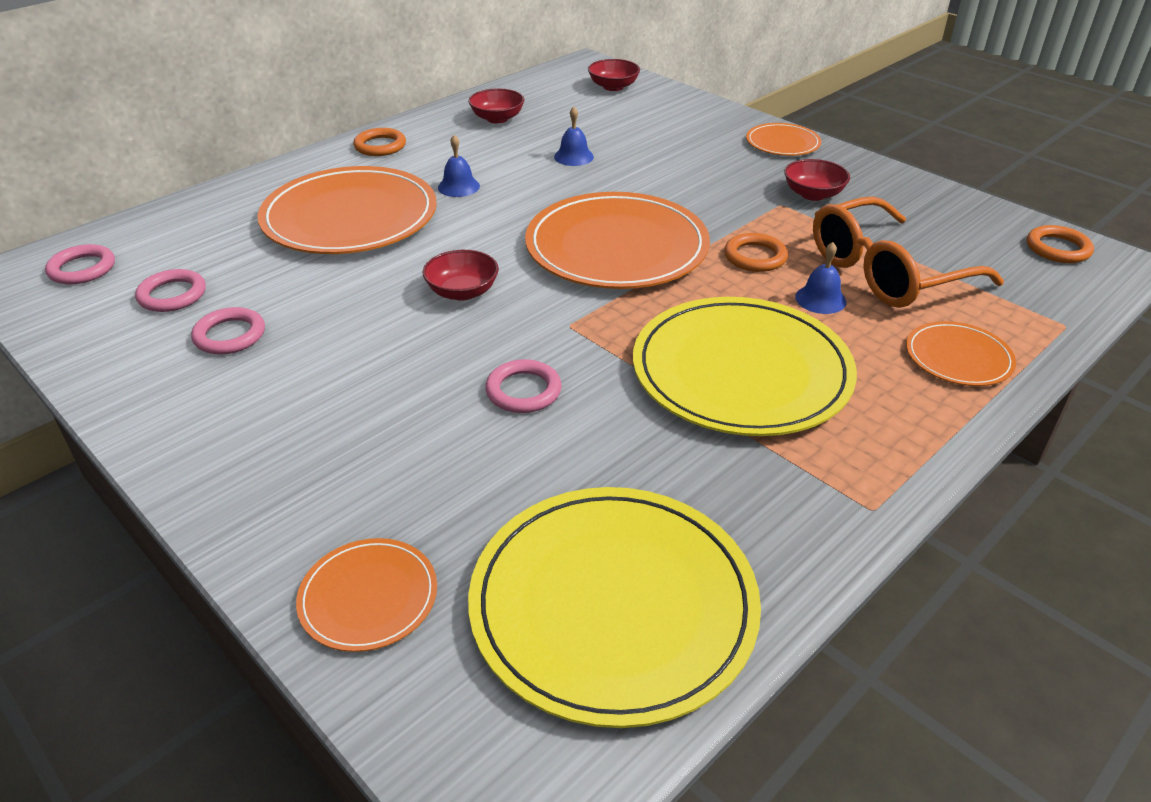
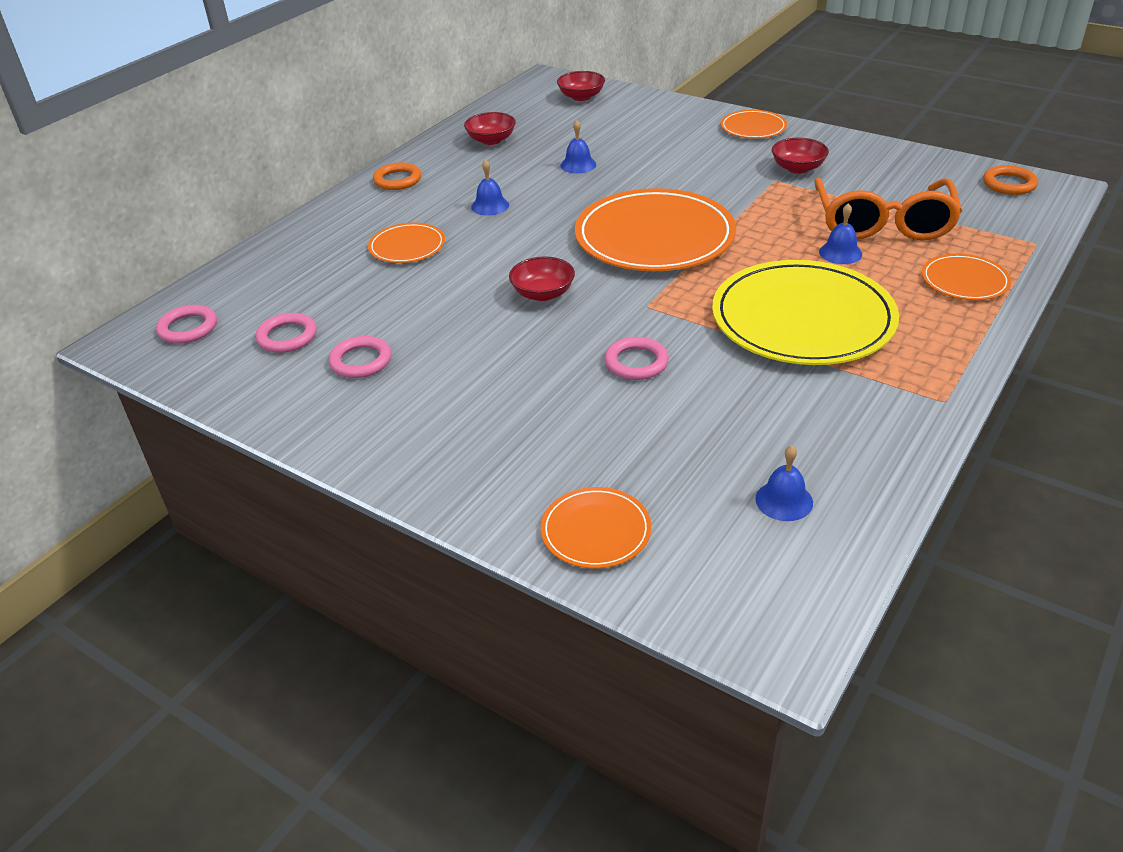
camera: 10 degrees left, 0 degrees up
(350, 217) = (407, 246): orange plate -> orange plate, size x0.48
(613, 605) = (784, 500): yellow plate -> blue bell
(755, 257) = (773, 227): orange ring -> none
(885, 272) = (883, 223): orange glasses -> orange glasses turned 45 degrees counterclockwise

